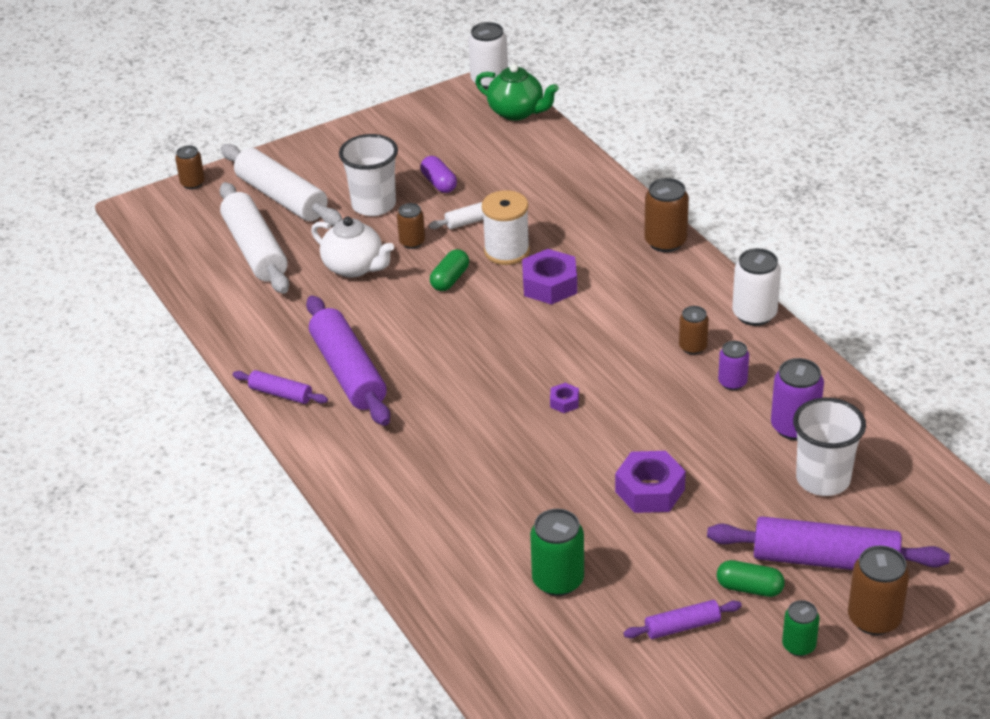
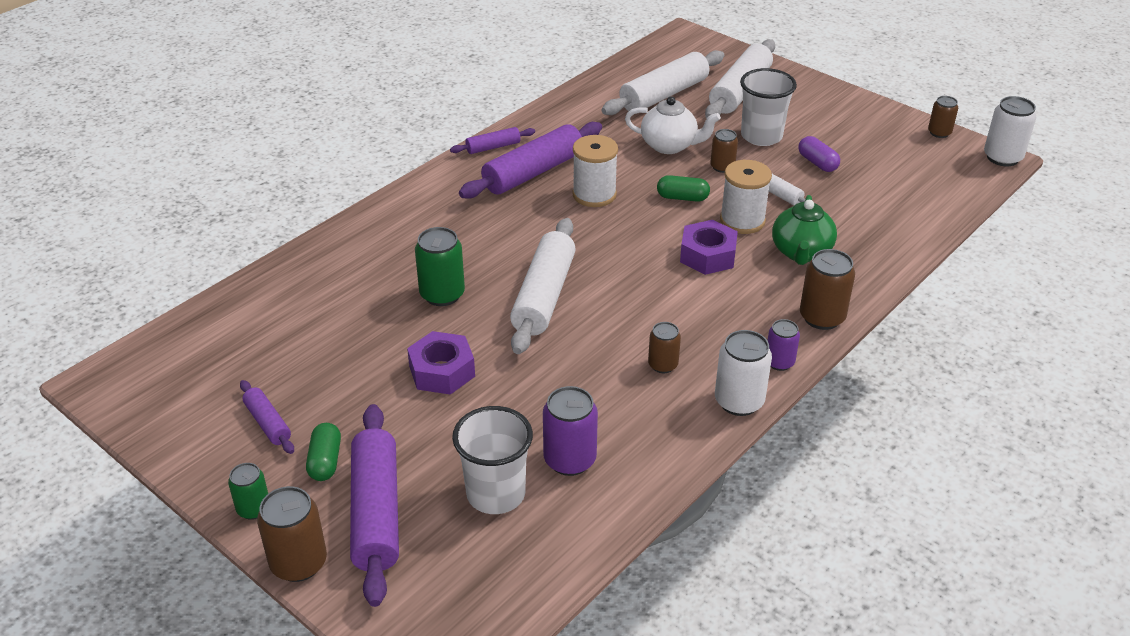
camera: 70 degrees right, 0 degrees up
(192, 183) = (730, 48): brown can -> brown can (939, 133)
(281, 394) = (493, 147): purple rolling pin -> purple rolling pin turned 60 degrees clockwise
(354, 267) = (669, 145): white teapot -> white teapot turned 90 degrees counterclockwise
(413, 336) = (594, 195): none -> white spool
(439, 183) = (817, 163): purple capsule -> purple capsule turned 75 degrees counterclockwise
(517, 112) = (965, 183): green teapot -> green teapot (801, 252)
(558, 580) = (312, 336): green can -> green can (442, 294)
(564, 402) = (544, 296): purple nut -> white rolling pin
(732, 382) = (620, 402): purple can -> purple can (779, 362)

